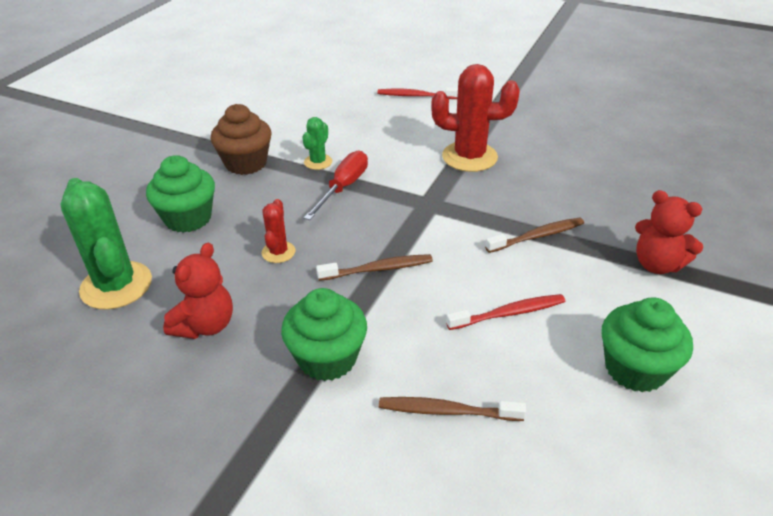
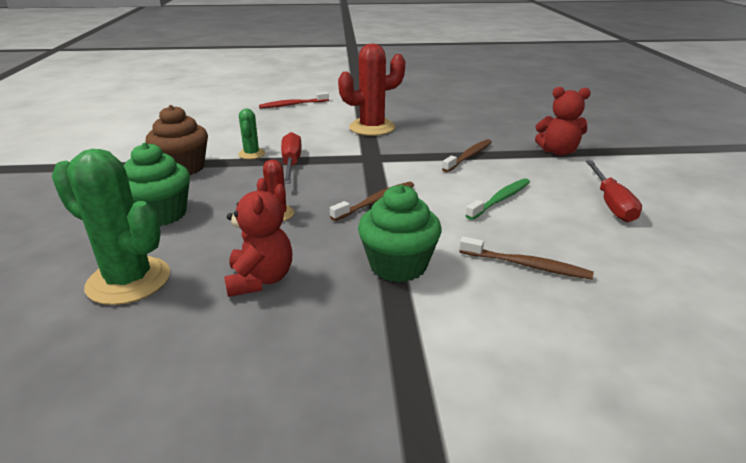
camera: 30 degrees left, 10 degrees down
(447, 411) = (526, 265): brown toothbrush -> brown toothbrush turned 135 degrees counterclockwise
(509, 313) = (500, 199): red toothbrush -> green toothbrush
(635, 369) = (611, 203): green cupcake -> red screwdriver

